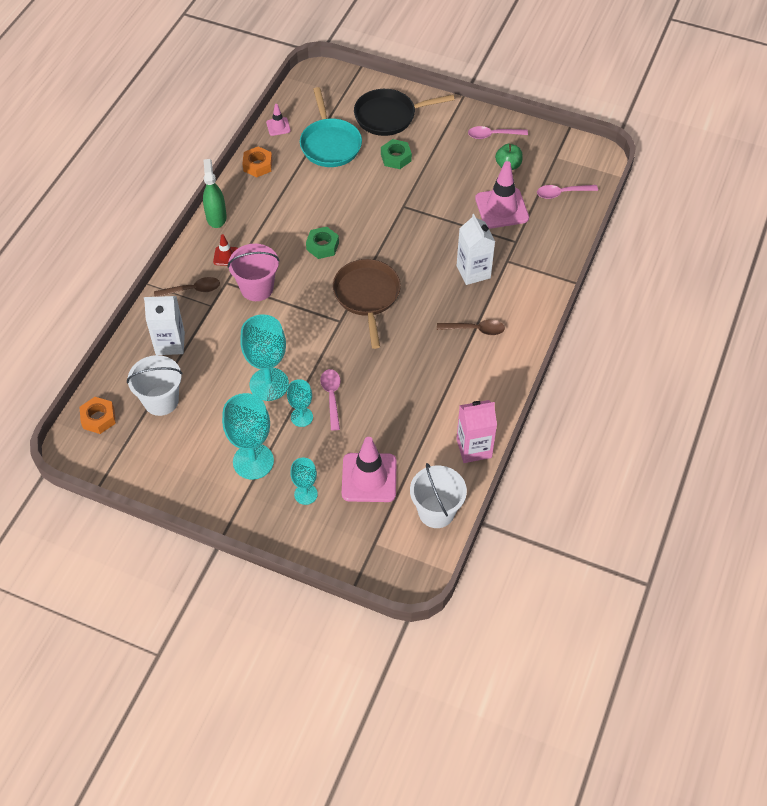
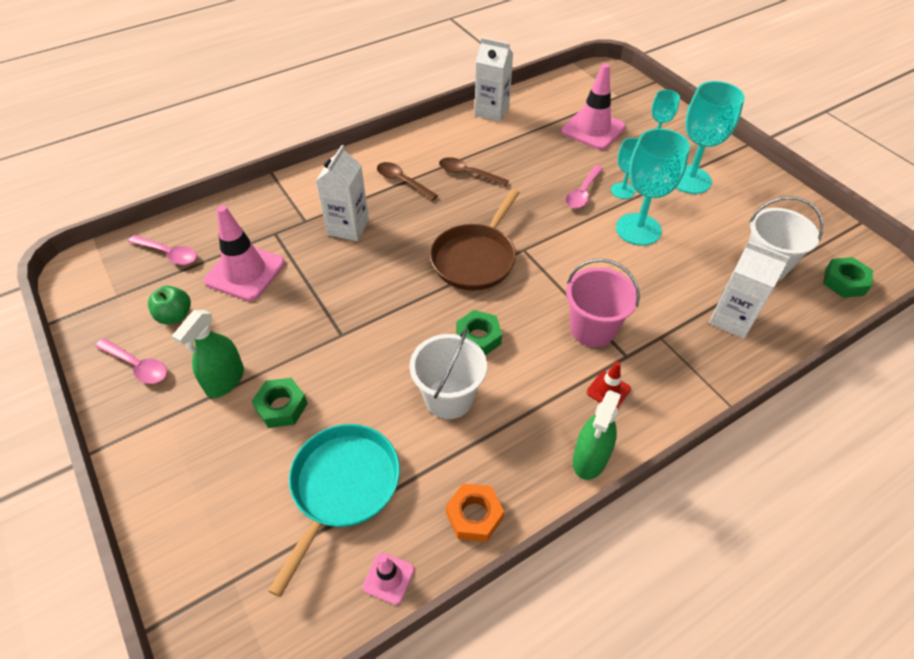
camera: 145 degrees left, 5 degrees down
(98, 418) = (844, 282): orange nut -> green nut
(192, 290) = (675, 369): brown spoon -> brown spoon (468, 174)
(389, 116) = (218, 484): black pan -> none
(436, 511) = (556, 92): white bucket -> white bucket (448, 398)
(439, 153) = (225, 380): none -> green spray bottle
(474, 448) = (492, 111): pink carton -> white carton

